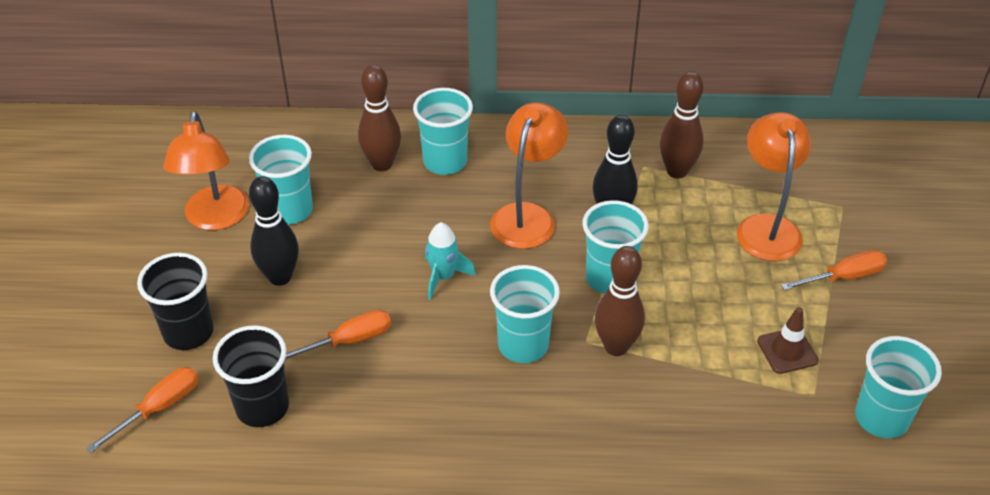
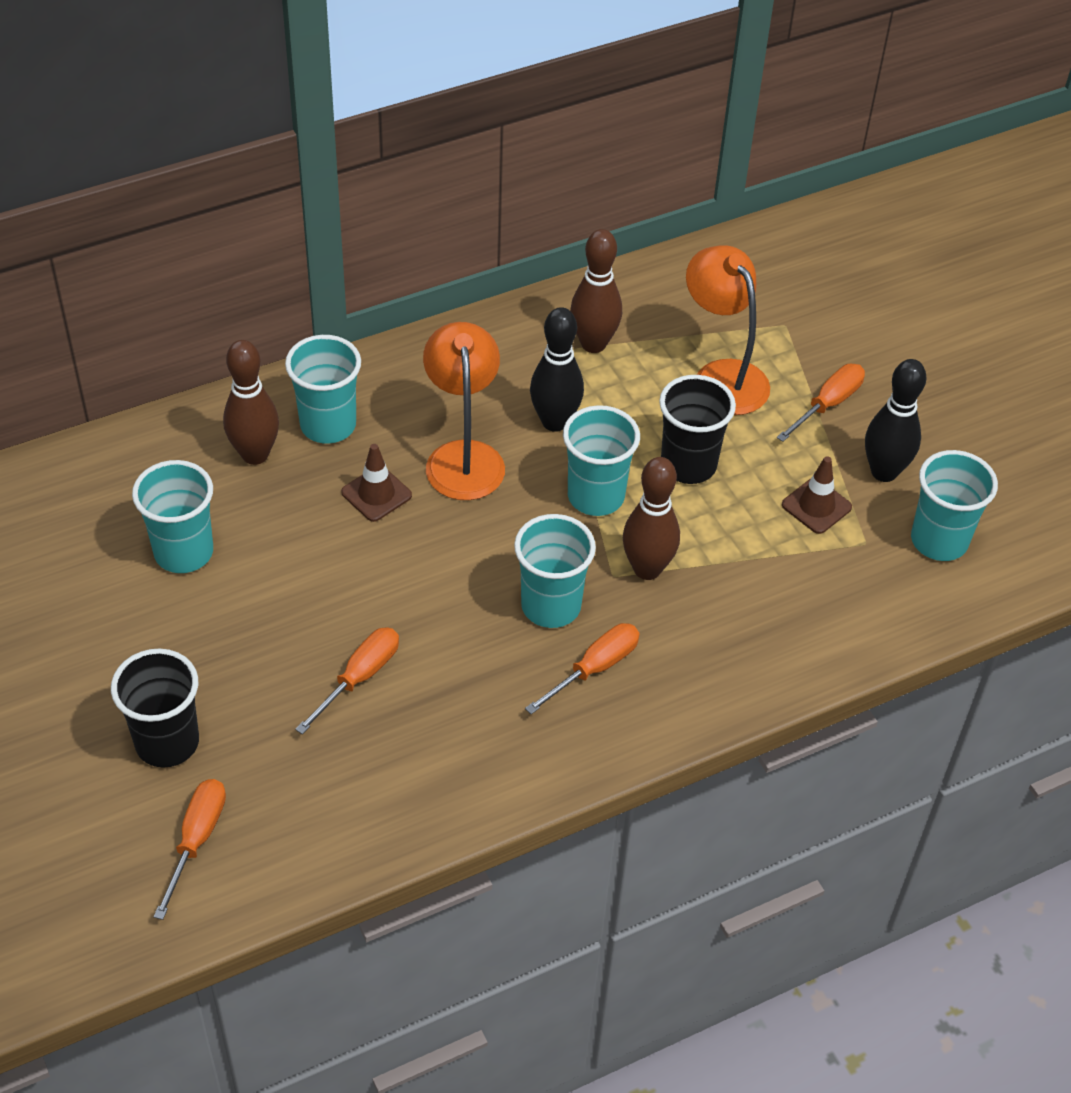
camera: 30 degrees left, 5 degrees up
(215, 218) = (99, 596): orange lamp -> none
(262, 407) = (314, 789): black cup -> black cup (688, 465)
(280, 277) = (229, 636): black bowling pin -> black bowling pin (884, 472)
(443, 277) = (416, 563): turquoise rocket -> none
(447, 219) = (376, 494): none -> brown traffic cone
(526, 404) = (594, 668): none -> orange screwdriver

